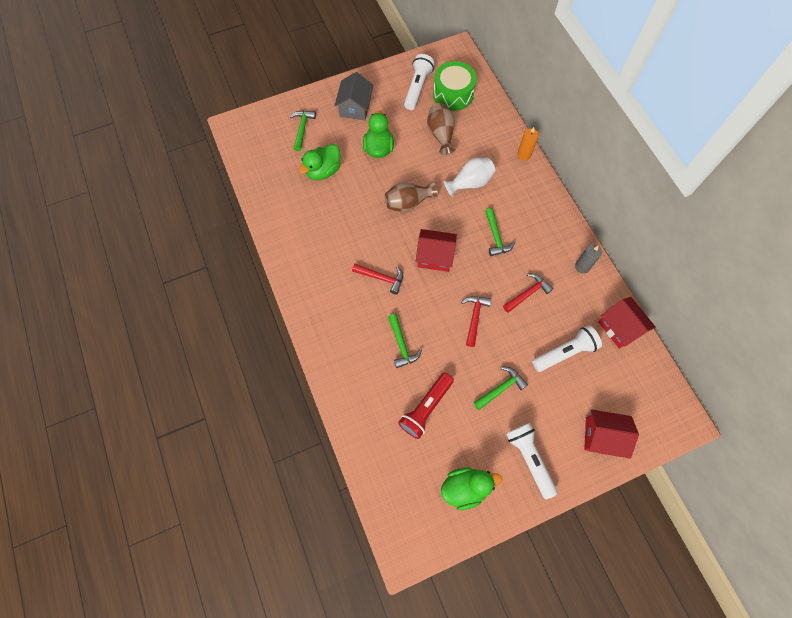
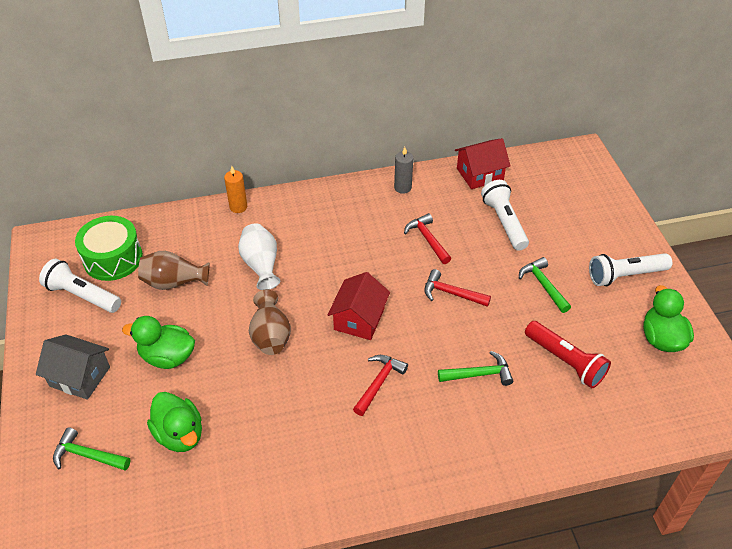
camera: 80 degrees left, 20 degrees down
(496, 237) = (346, 254): green hammer -> none
(602, 436) = (599, 212): red house -> none

